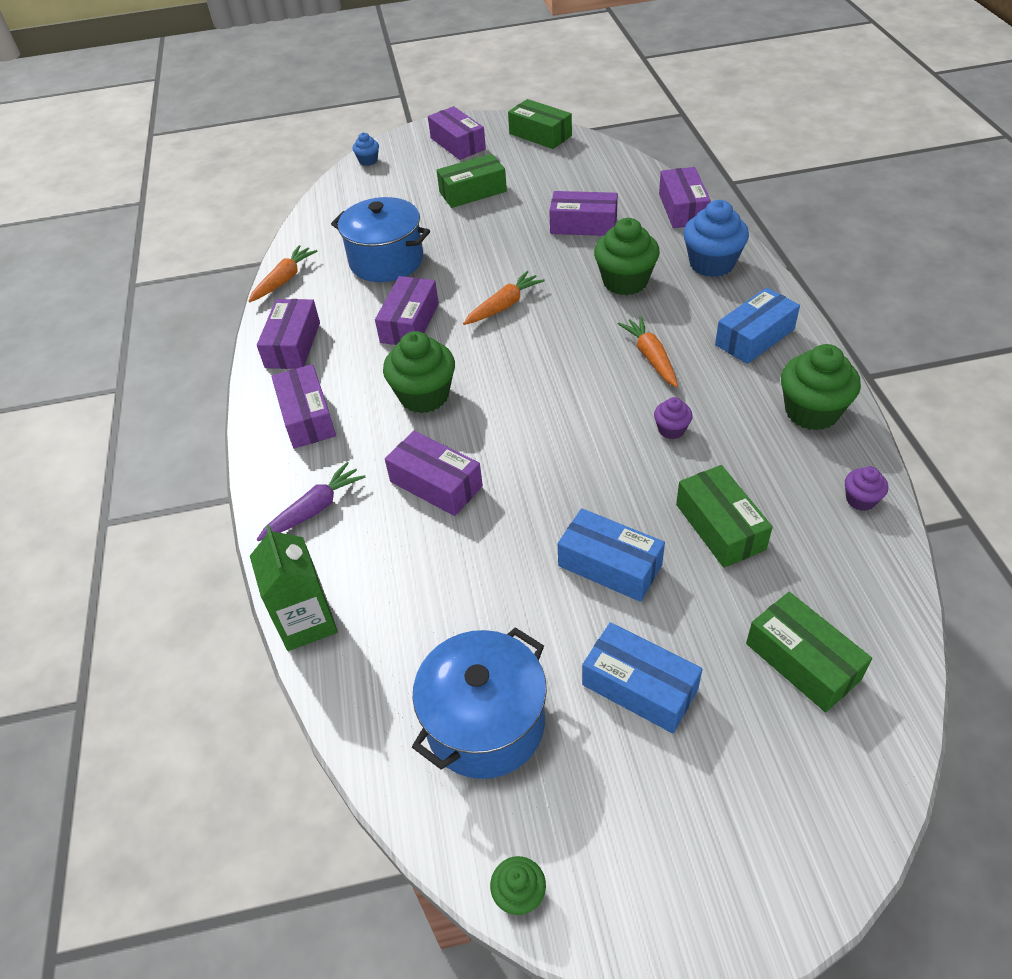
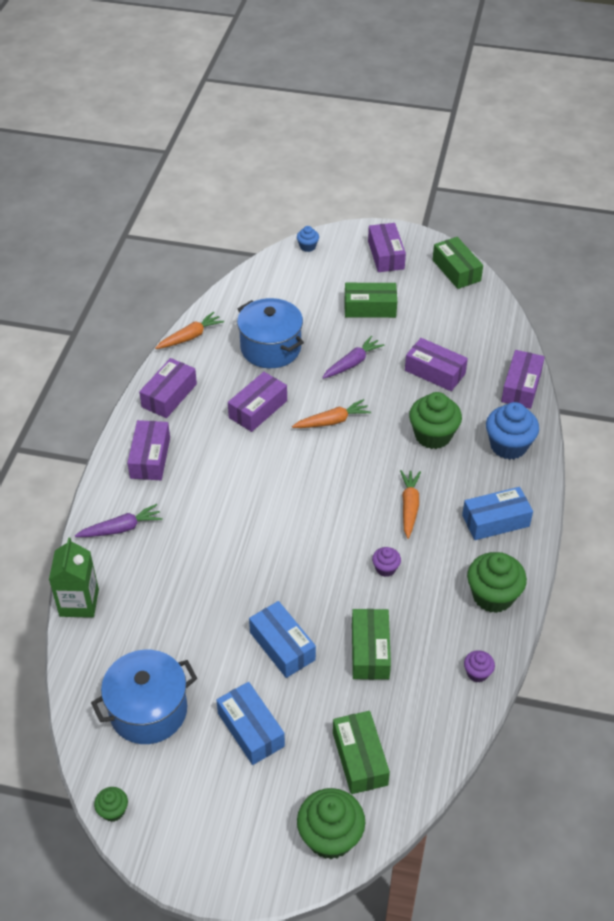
camera: 20 degrees right, 0 degrees up
(424, 396) = (235, 473): green cupcake -> green cupcake (330, 837)
(436, 484) = (206, 543): purple box -> none
(488, 245) = (352, 363): none -> purple carrot

